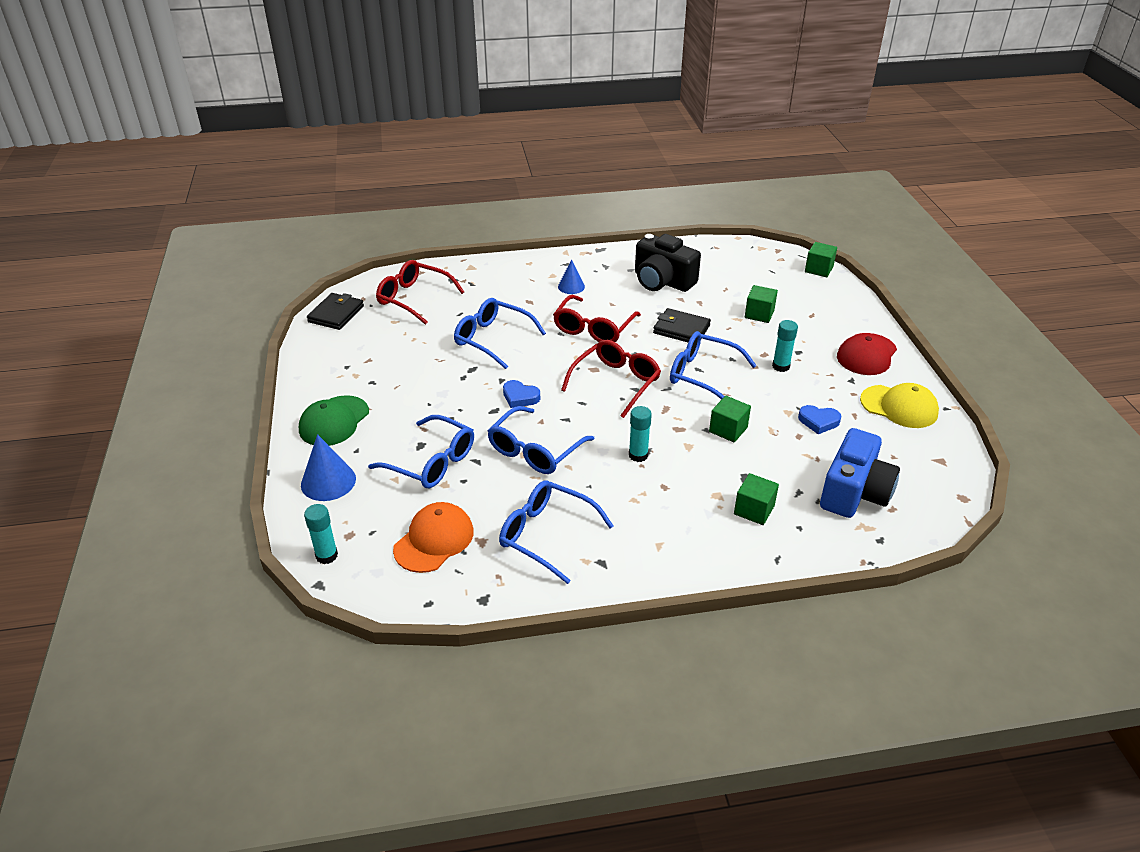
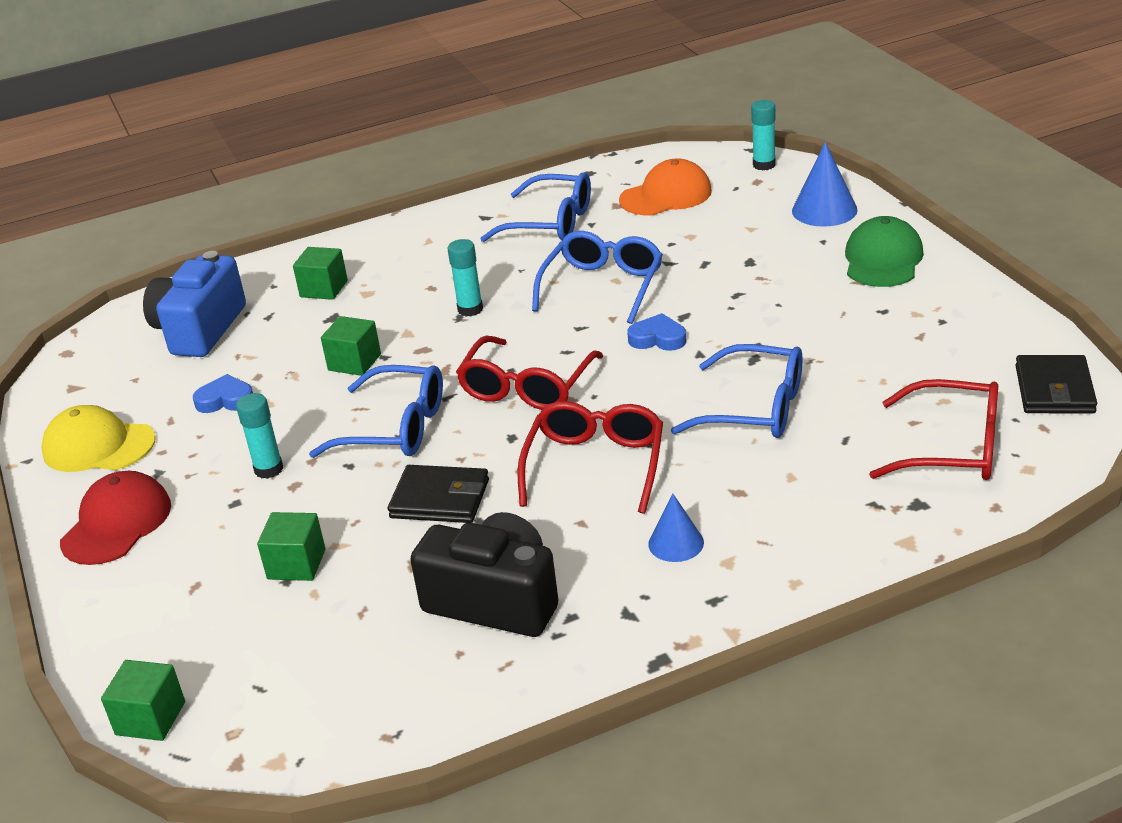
camera: 170 degrees right, 5 degrees down
(432, 462) = (721, 250): blue glasses -> none
(434, 540) = (666, 195): orange cap -> orange cap turned 135 degrees counterclockwise

